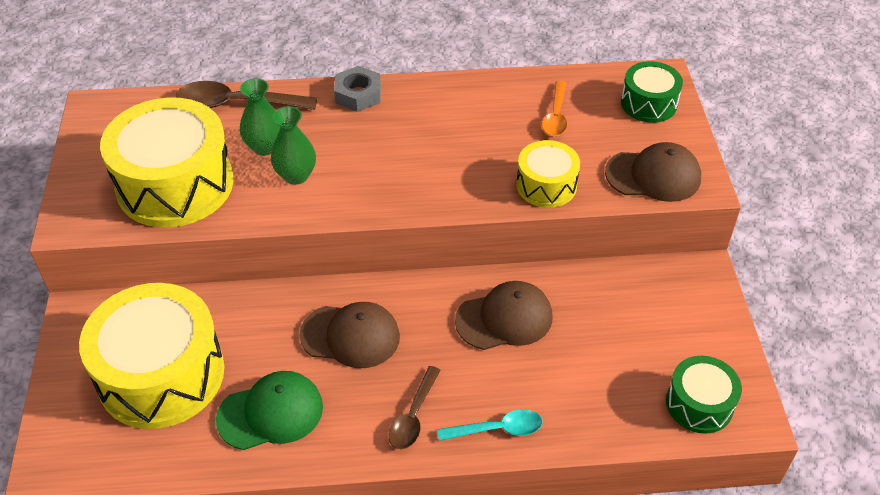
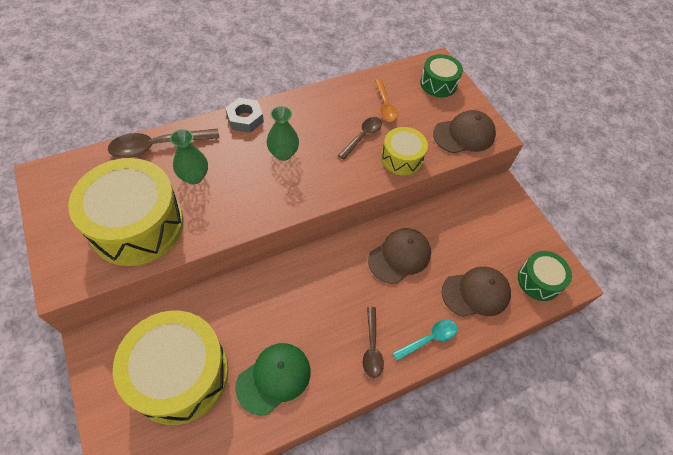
camera: 25 degrees left, 10 degrees up
(296, 175) = (227, 194): green vase -> green vase (283, 153)
(350, 336) = (304, 300): brown cap -> brown cap (476, 293)
(504, 147) = (362, 136): none -> brown spoon

